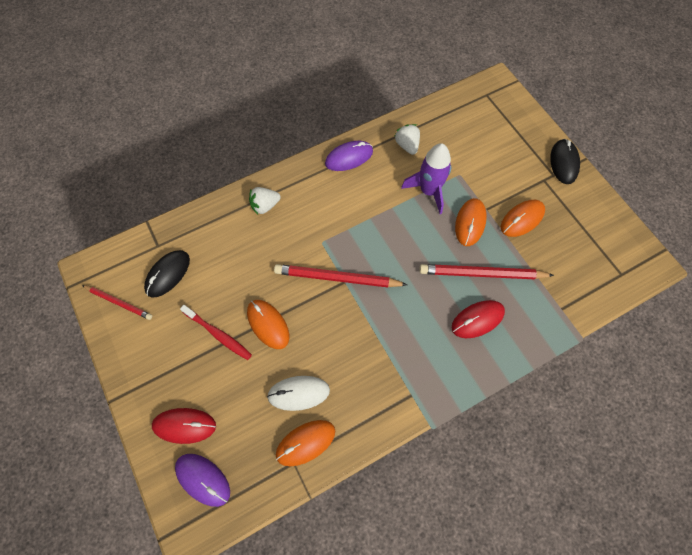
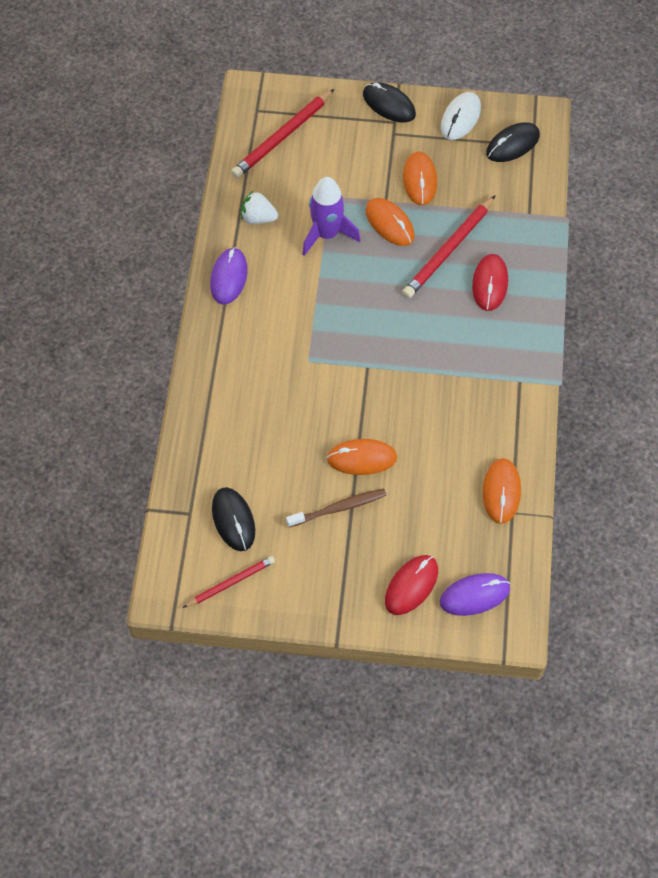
camera: 55 degrees left, 5 degrees down
(218, 334) = (338, 508): red toothbrush -> brown toothbrush
(265, 206) = (224, 387): white strawberry -> none
(298, 393) = (451, 471): white mouse -> white mouse (460, 118)
(337, 278) = (359, 371): red pencil -> red pencil (282, 137)
(608, 260) = (512, 144): none -> black mouse

